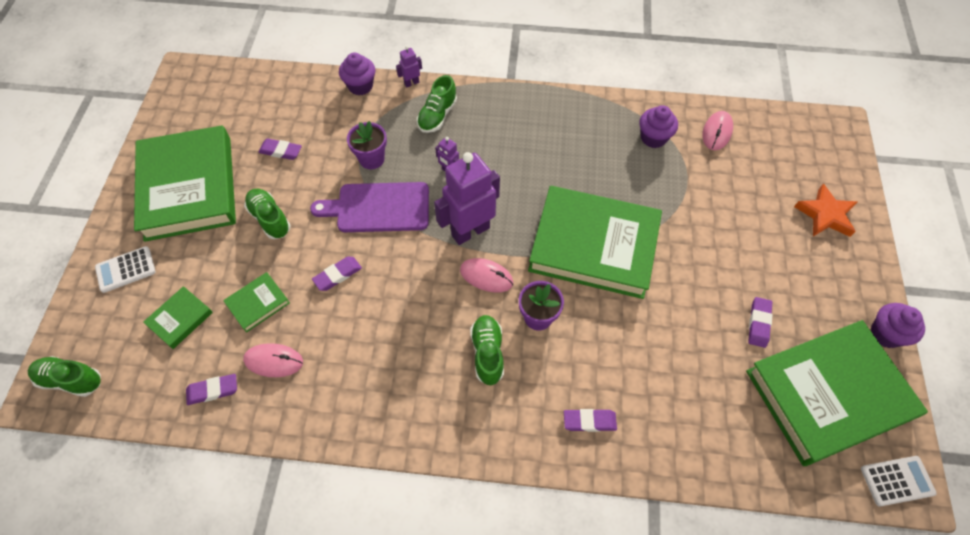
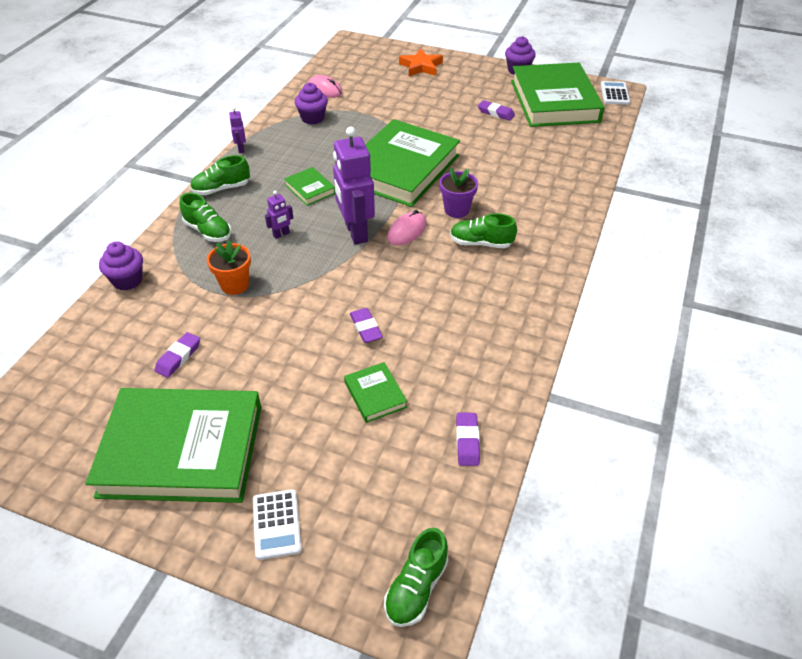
camera: 75 degrees left, 15 degrees down
(180, 319) = (369, 467): green book -> green book (310, 189)
(270, 219) = (269, 375): green shoe -> green shoe (221, 189)
(274, 361) = (447, 387): pink mouse -> none
(371, 159) = (234, 285): purple flower pot -> orange flower pot
(379, 208) = (299, 288): purple cutting board -> none
(411, 83) = (152, 242): purple robot -> purple robot (241, 149)
(589, 421) = (552, 202): purple eraser -> none

